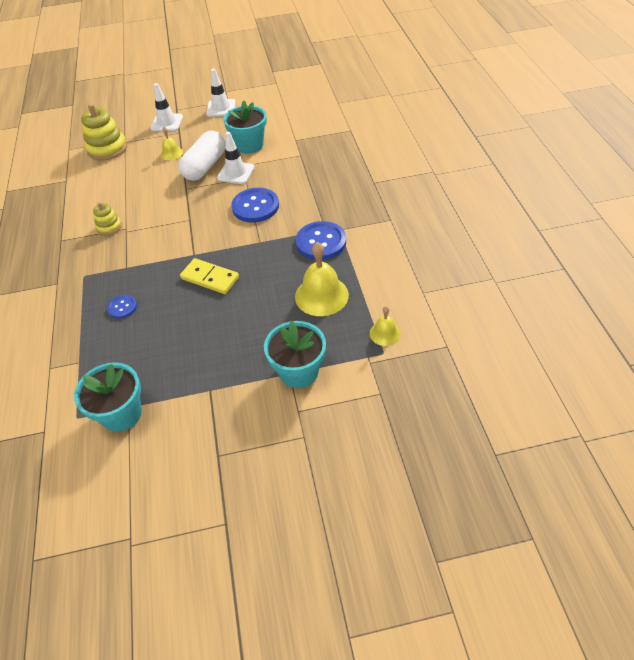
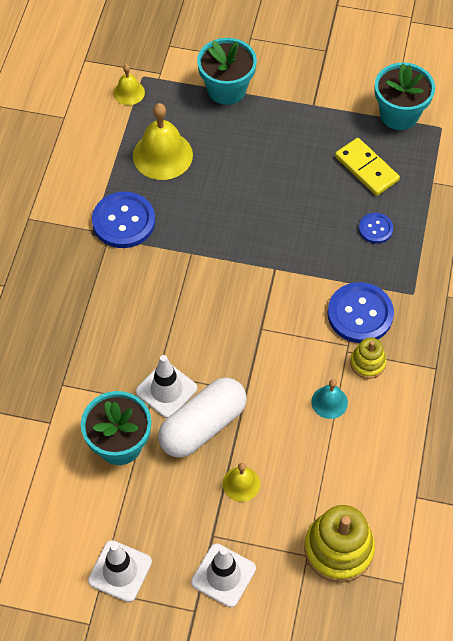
camera: 160 degrees left, 10 degrees up
(130, 201) = (329, 402): none -> turquoise bell
(210, 278) = (268, 226): yellow domino -> yellow domino (366, 169)
(255, 206) = (170, 312): blue button -> blue button (360, 314)

